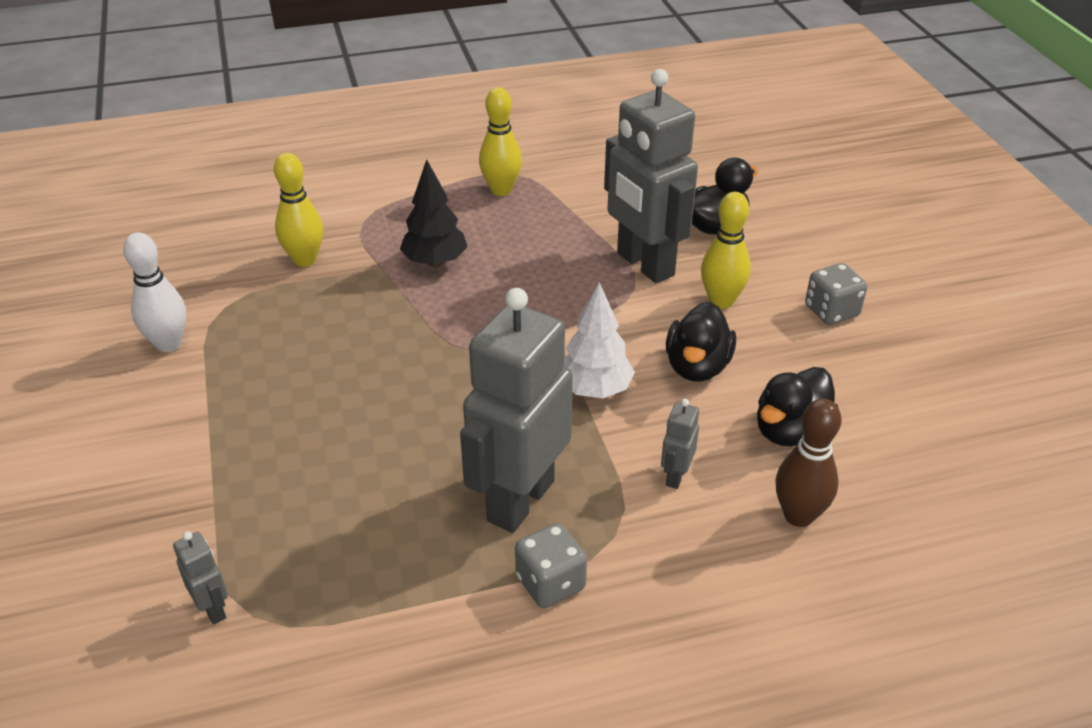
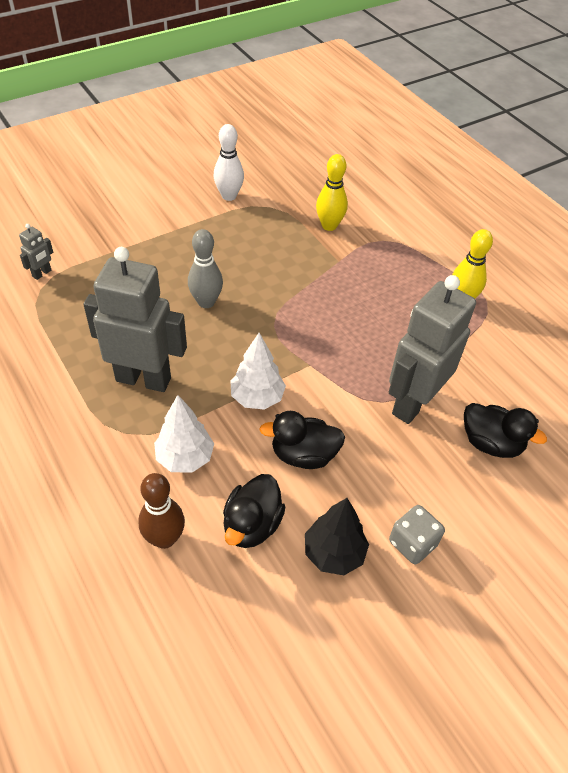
camera: 70 degrees right, 10 degrees up
(394, 408) = (206, 302): none -> grey bowling pin
(435, 262) = (357, 285): black tree -> black tree (333, 553)
(550, 583) = (80, 407): grey dice -> none
(675, 476) = (185, 458): grey robot -> white tree
(721, 301) = (390, 460): yellow bowling pin -> none
(790, 431) = (252, 525): black duck -> black duck turned 90 degrees counterclockwise

